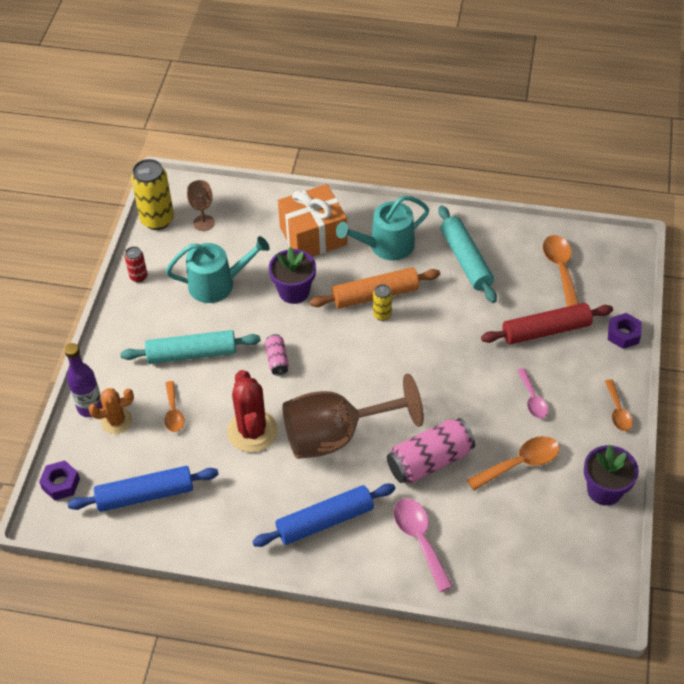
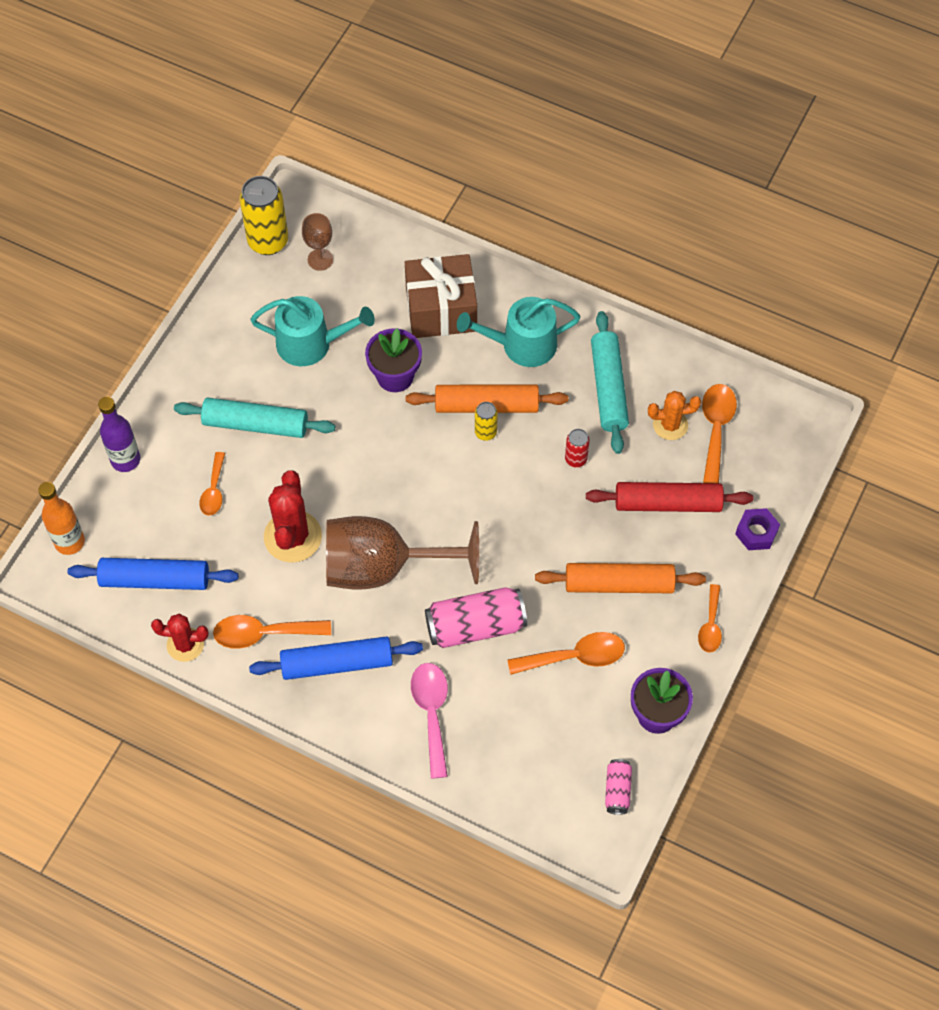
camera: 15 degrees right, 10 degrees up
(61, 484) = (69, 542): purple nut -> orange bottle
(116, 421) = (149, 484): orange cactus -> orange cactus (670, 425)
(138, 277) = (225, 311): red can -> red can (576, 459)
(189, 540) = (185, 644): none -> red cactus
(253, 514) = (263, 634): none -> orange spoon
(277, 360) = (348, 457): pink can -> pink can (617, 790)
(313, 236) = (441, 309): orange gift -> brown gift
(532, 399) = (619, 584): pink spoon -> orange rolling pin

